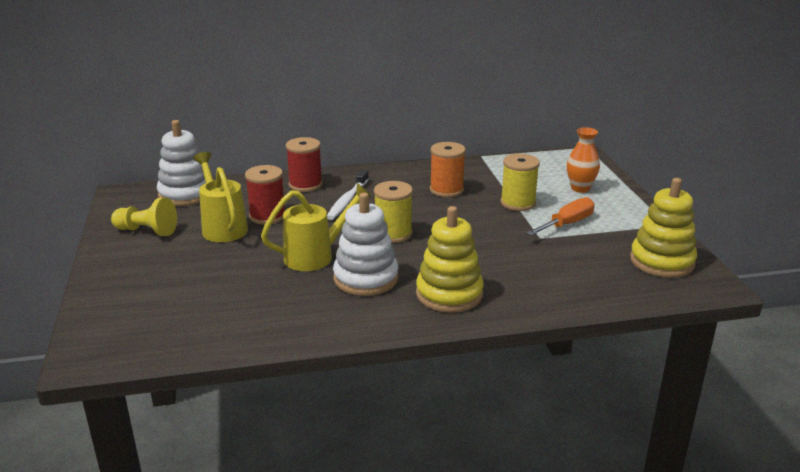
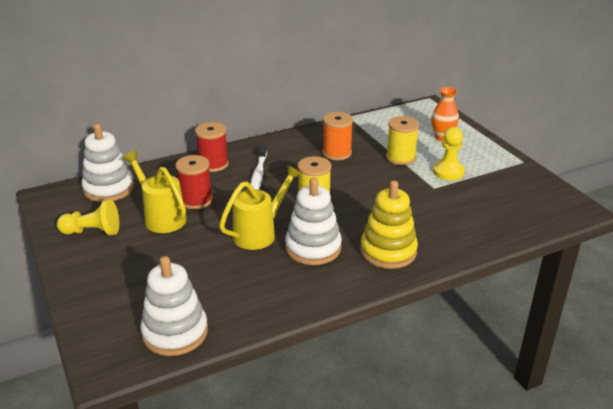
camera: 15 degrees left, 5 degrees up
(172, 336) = (175, 332): none -> white stacking toy
(567, 224) = (448, 172): orange screwdriver -> yellow pawn
(662, 261) = (534, 195): yellow stacking toy -> none

